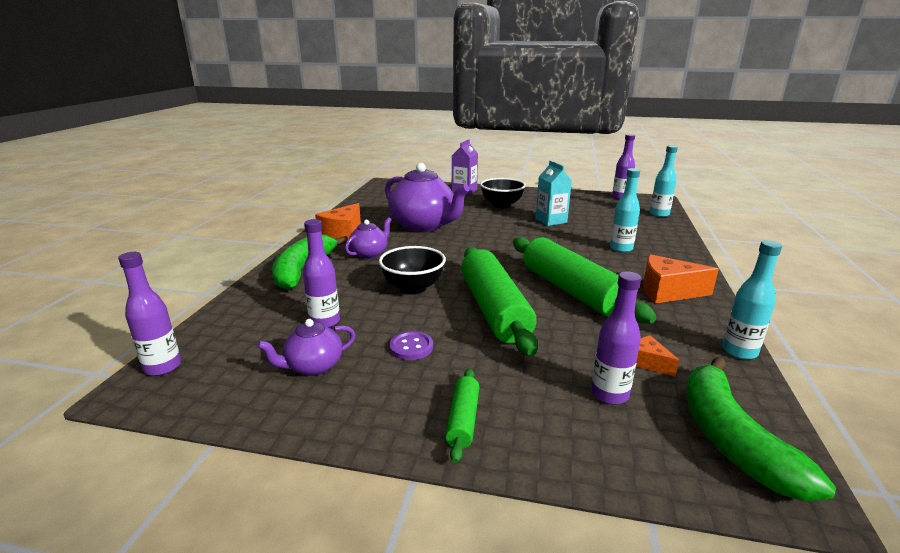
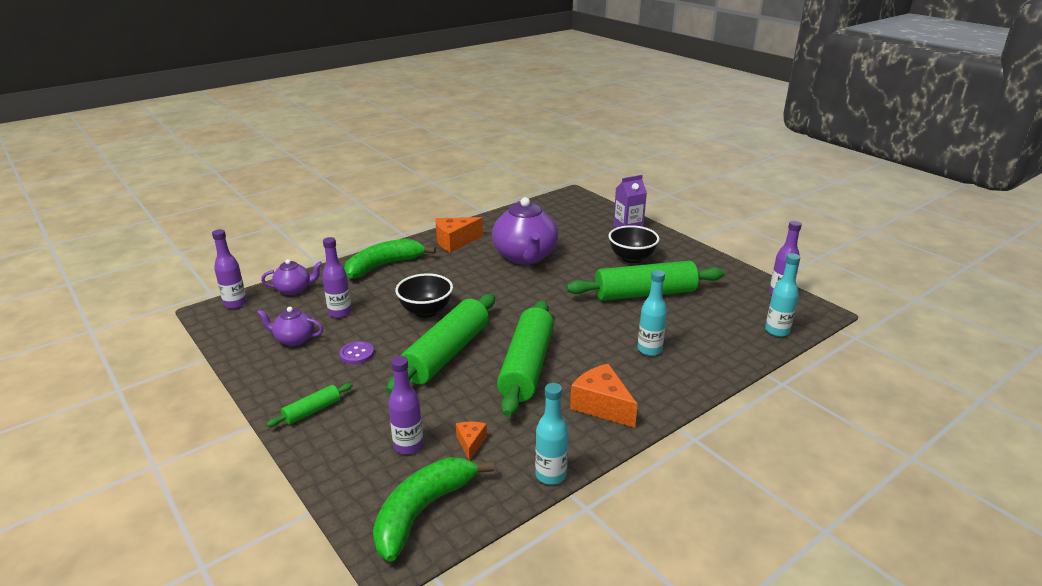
camera: 40 degrees right, 5 degrees up
(369, 254) = (444, 268): purple teapot -> purple teapot (294, 289)
(551, 221) = (644, 293): turquoise carton -> green rolling pin

